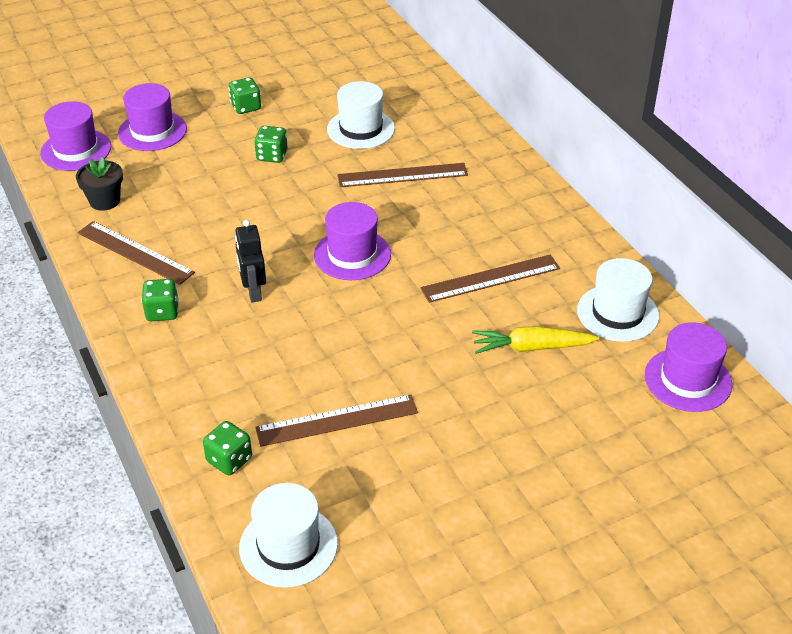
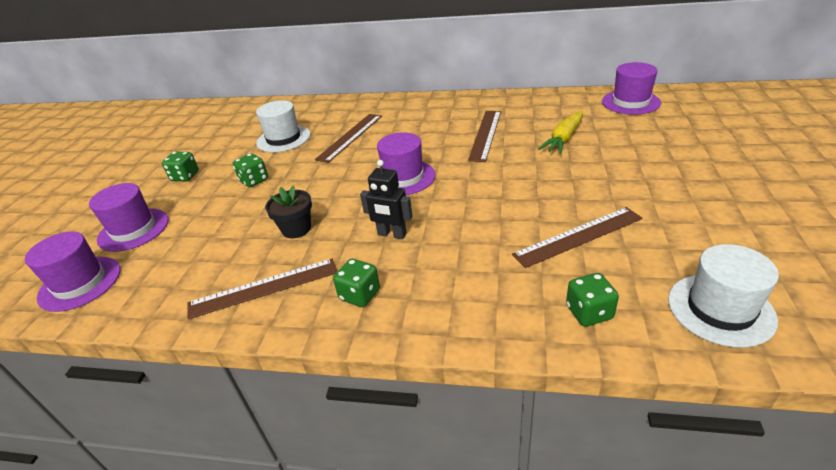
camera: 50 degrees left, 5 degrees down
(105, 201) = (172, 286): black flower pot -> black flower pot (296, 229)
(337, 420) = (578, 236): brown ruler -> brown ruler turned 45 degrees clockwise
(617, 313) = (557, 106): white hat -> none

